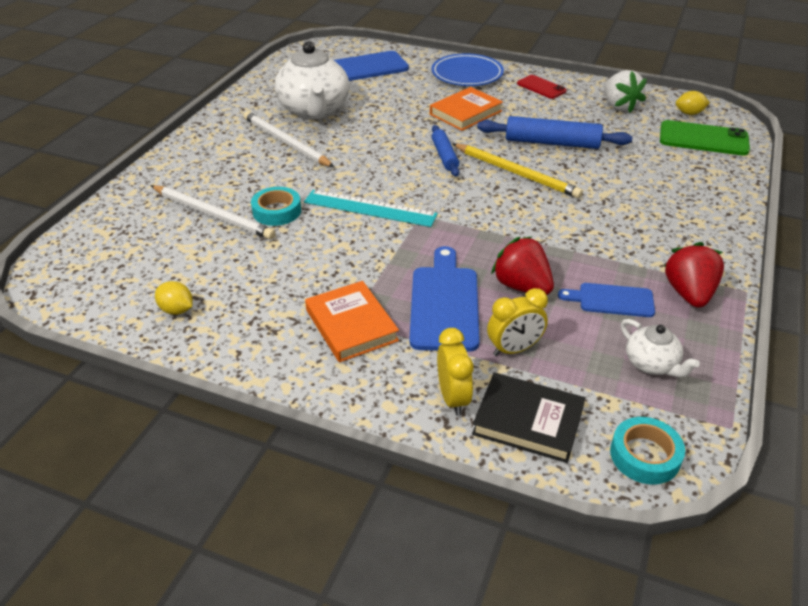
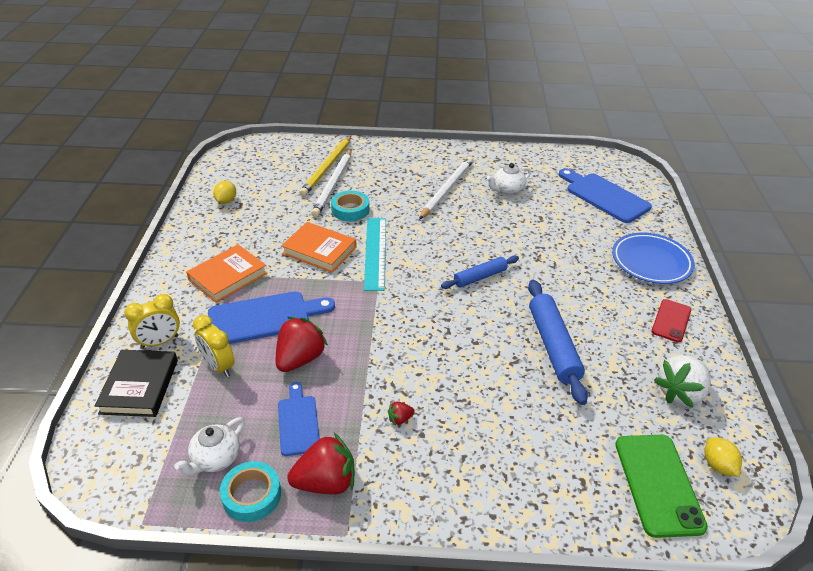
camera: 70 degrees right, 0 degrees up
(314, 110) = (507, 189): white teapot -> white teapot, size x0.49
(465, 113) = (570, 275): orange book -> orange book (319, 250)
(516, 173) = (478, 328): yellow pencil -> yellow pencil (327, 167)
(620, 238) = (400, 419): none -> red strawberry
(645, 455) = (107, 462): turquoise tape -> turquoise tape (251, 495)

